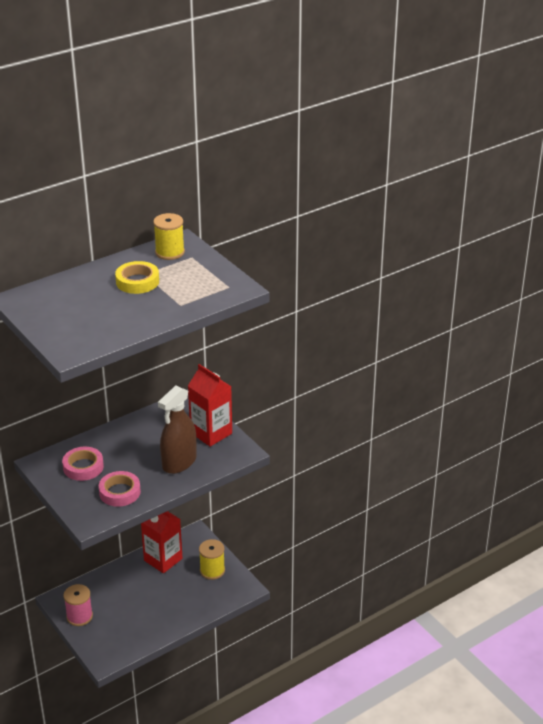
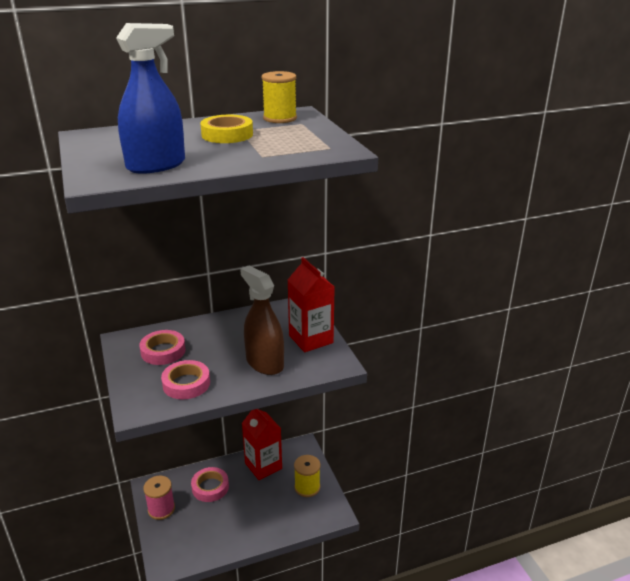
camera: 15 degrees right, 5 degrees down
(104, 328) = (156, 165): none -> blue spray bottle
(118, 588) = (210, 487): none -> pink tape
(179, 462) = (264, 363): brown spray bottle -> brown spray bottle turned 90 degrees clockwise

